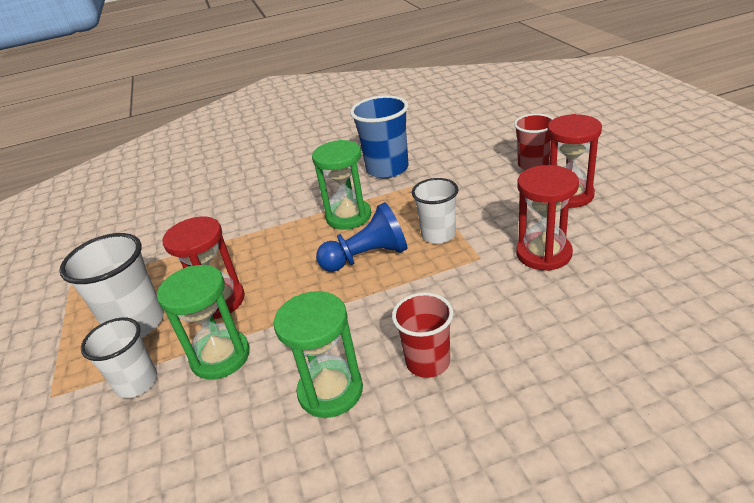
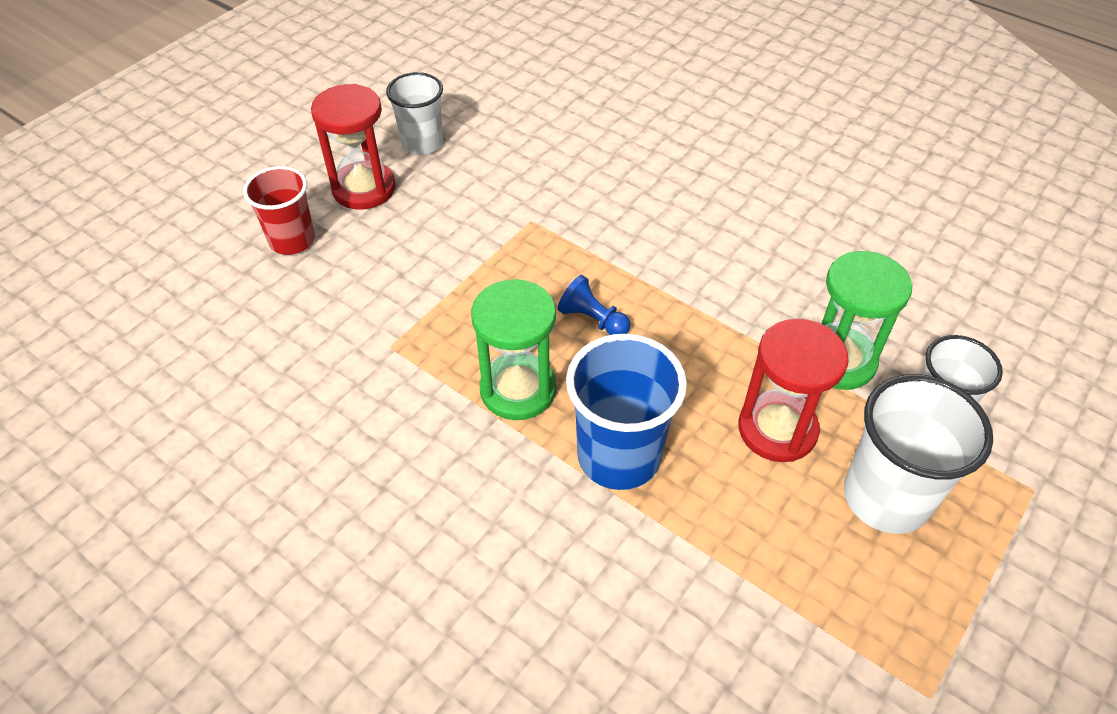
camera: 130 degrees left, 15 degrees up
(330, 391) = (789, 248): green hourglass -> none
(367, 257) = (593, 320): blue pawn -> blue pawn, size x0.59
(387, 169) = (356, 412): blue cup -> blue cup (618, 456)
(428, 362) = (703, 202): red cup -> none
(438, 235) = (508, 272): white cup -> white cup (422, 143)
(543, 254) = (495, 177): red hourglass -> none

